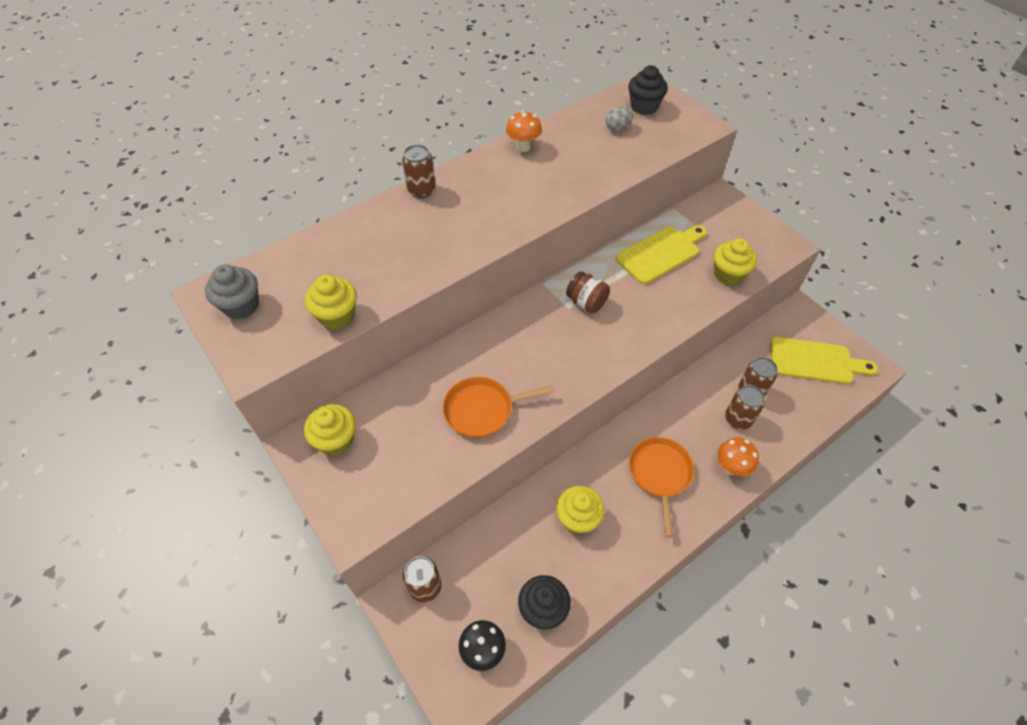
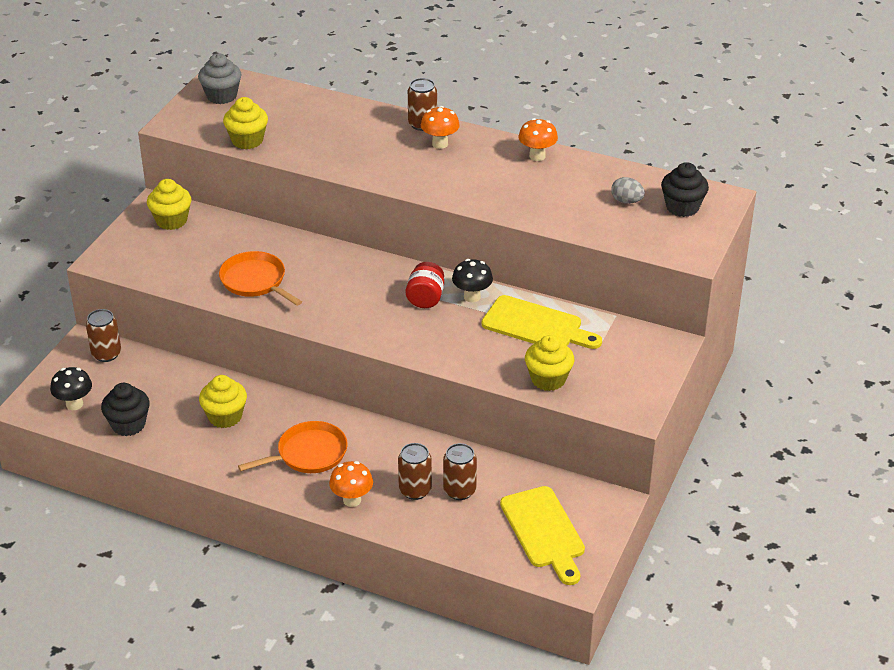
camera: 60 degrees right, 15 degrees down
(459, 192) = (440, 144): none -> orange mushroom
(586, 302) = (425, 298): brown jar -> red jar
(602, 274) = (472, 297): none -> black mushroom

